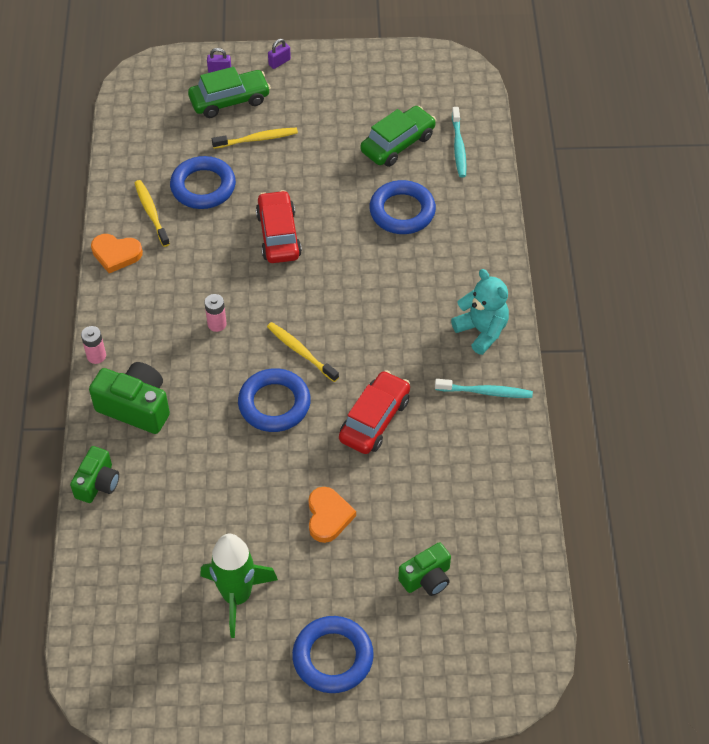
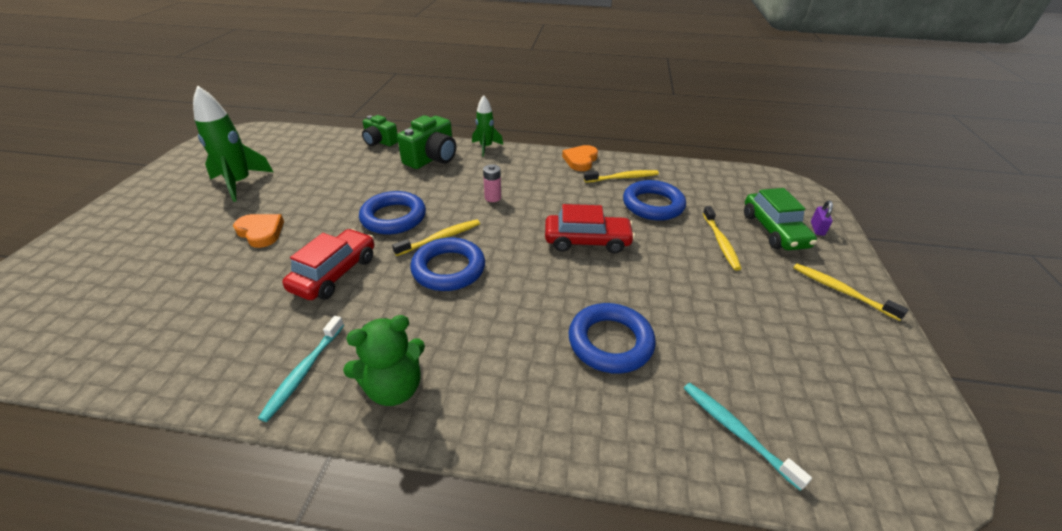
camera: 100 degrees right, 15 degrees down
(96, 356) = (486, 147): pink battery -> green rocket
(279, 62) = (849, 271): purple padlock -> none
(307, 72) = (841, 291): none -> yellow toothbrush
(328, 516) = (261, 232): orange heart -> orange heart turned 150 degrees counterclockwise
(333, 657) = (140, 219): blue ring -> blue ring (448, 269)
(374, 419) = (335, 273): red car -> red car turned 105 degrees counterclockwise
(397, 144) = (731, 358): green car -> none
(426, 578) = (140, 281): green camera -> none
(458, 147) = (736, 431): turquoise toothbrush -> turquoise toothbrush turned 45 degrees clockwise
(482, 331) = (394, 387): turquoise teddy bear -> green teddy bear

